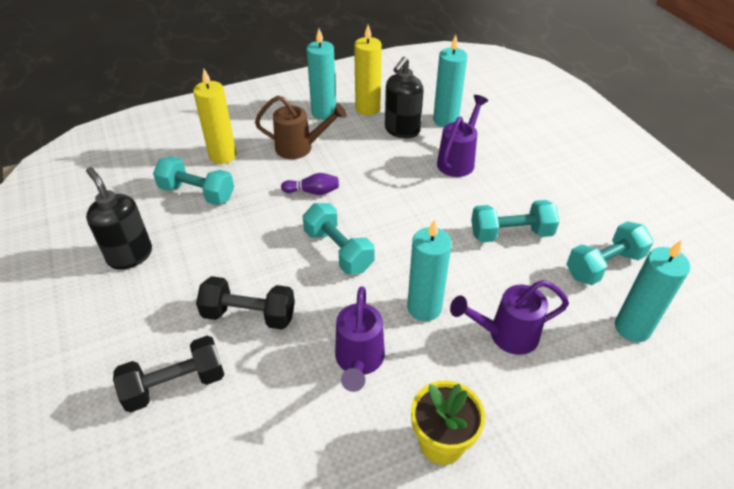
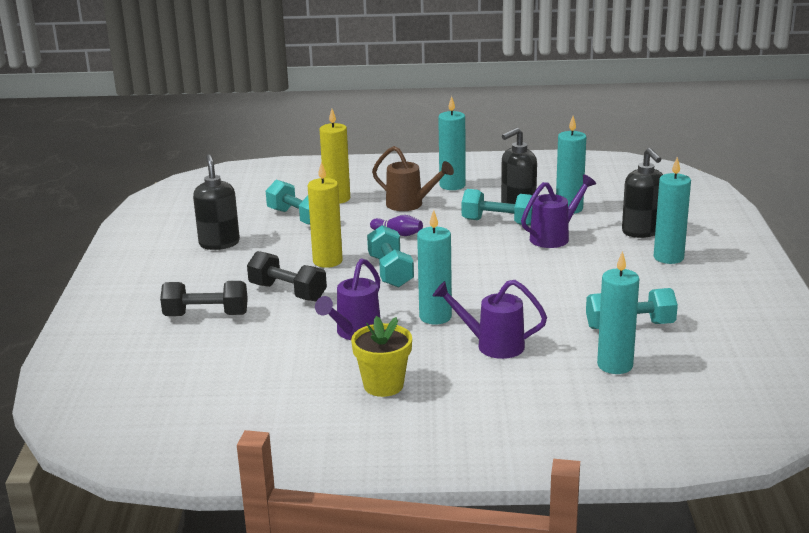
camera: 25 degrees right, 20 degrees down
(367, 108) = (497, 189): yellow candle -> yellow candle (327, 261)
(511, 234) = (558, 291): turquoise dumbbell -> turquoise dumbbell (498, 222)
(525, 136) = (641, 232): none -> black soap dispenser
(569, 163) = (668, 257): none -> turquoise candle

